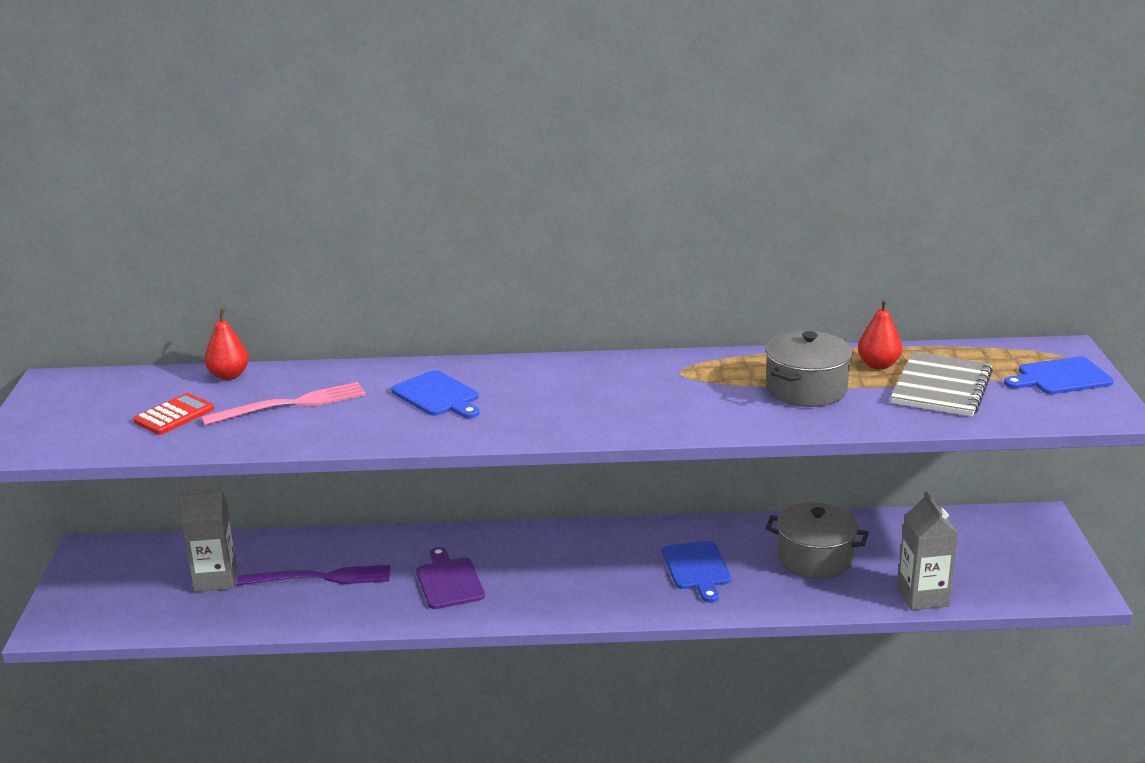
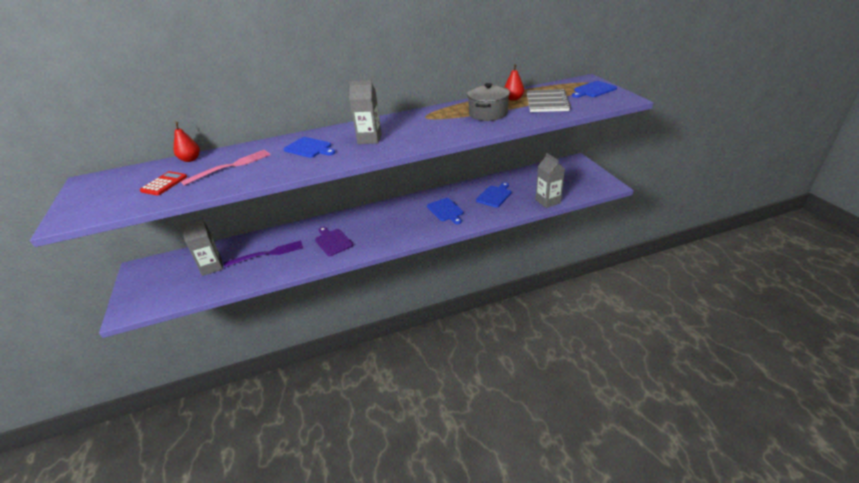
camera: 15 degrees left, 10 degrees up
(552, 399) = (369, 139): none -> grey carton
(815, 559) = (494, 196): grey pot -> blue cutting board

